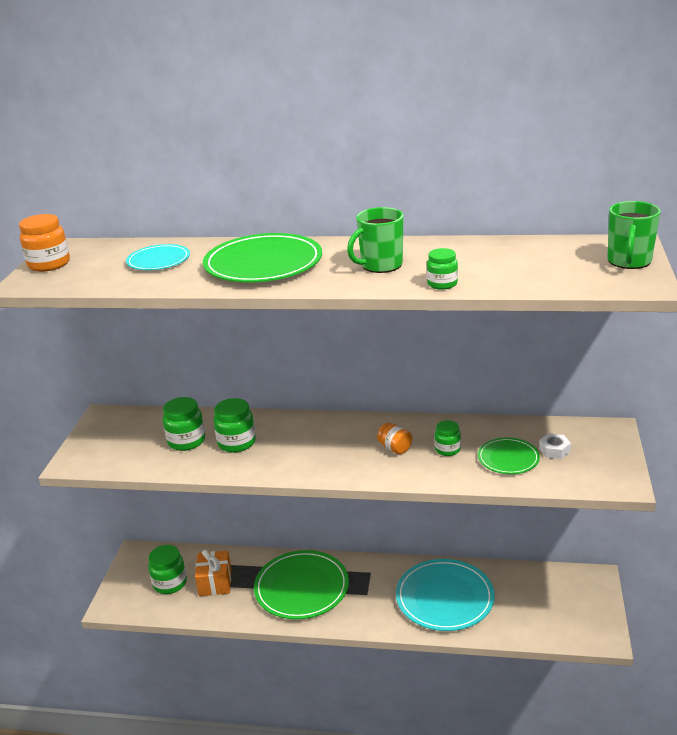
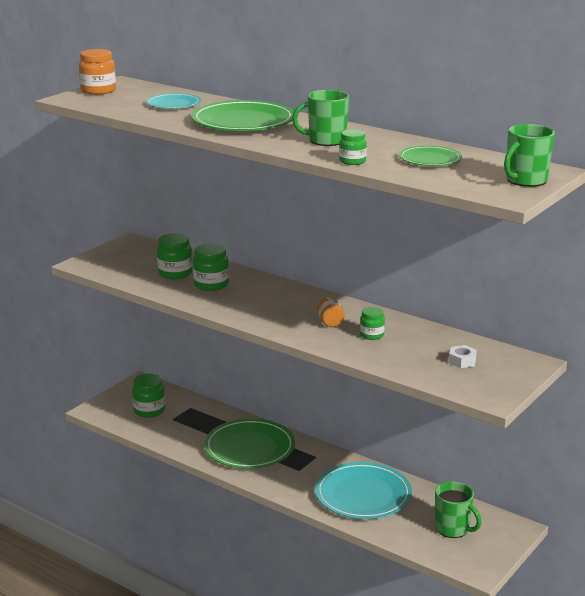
camera: 25 degrees right, 5 degrees down
(215, 582) = (184, 421): orange gift -> none
(508, 458) = (415, 355): green plate -> green plate (430, 159)
(548, 602) = (453, 529): none -> green mug

